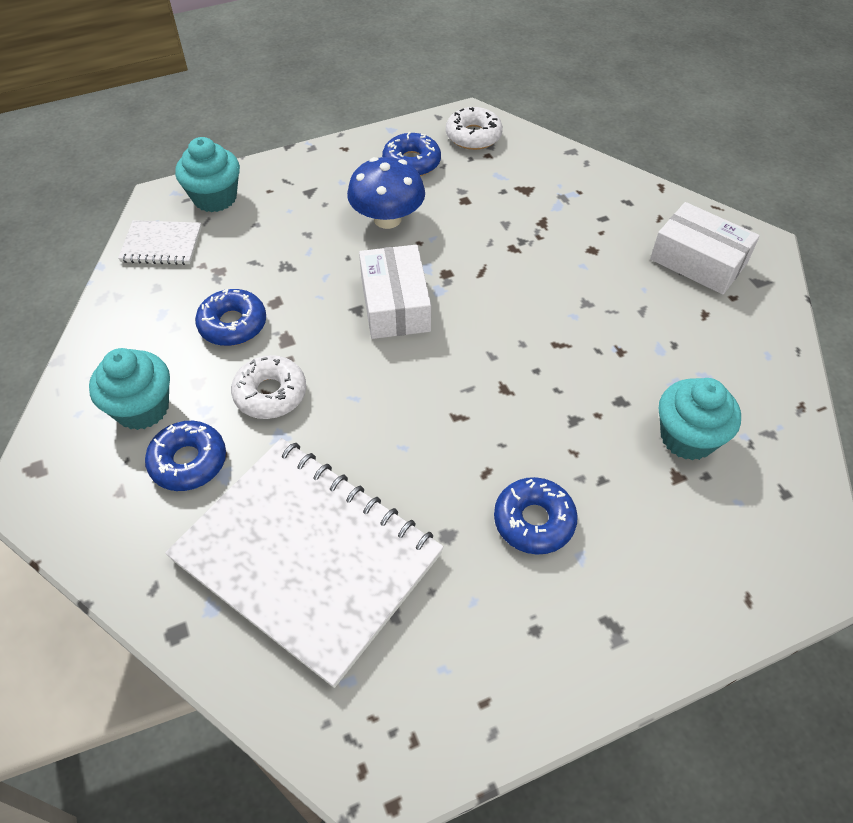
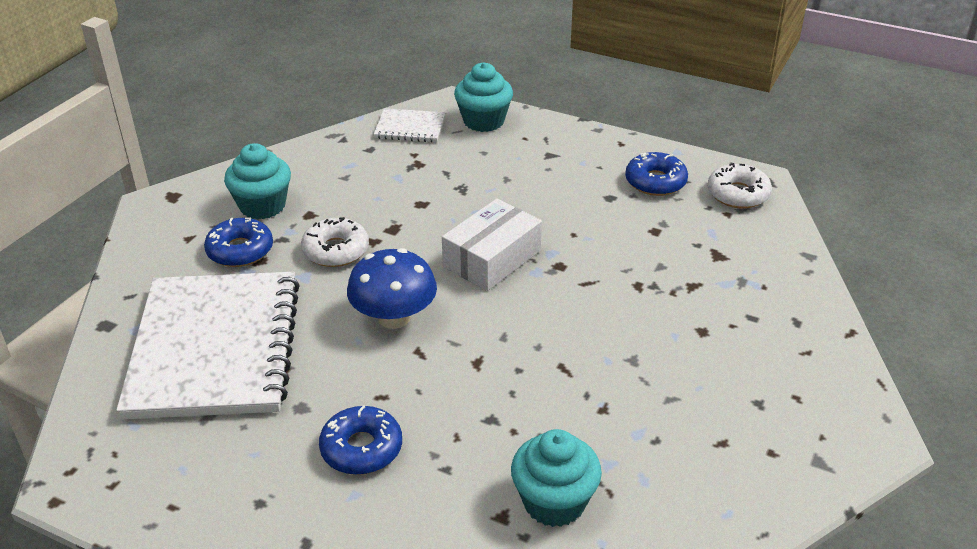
camera: 50 degrees right, 15 degrees down
(161, 245) = (410, 128): white notebook -> white notebook turned 45 degrees counterclockwise
(233, 324) = (377, 198): blue donut -> none
(387, 219) = (575, 205): blue mushroom -> blue mushroom (394, 317)
(698, 261) = (786, 405): white box -> none

